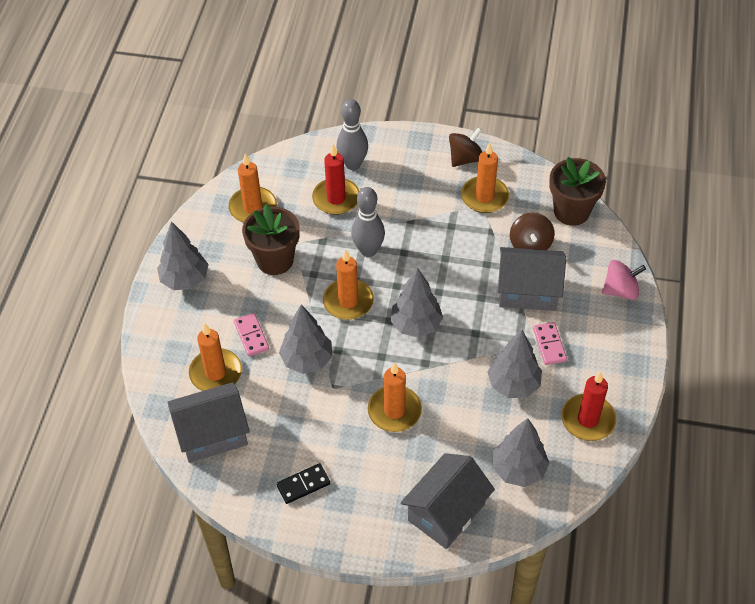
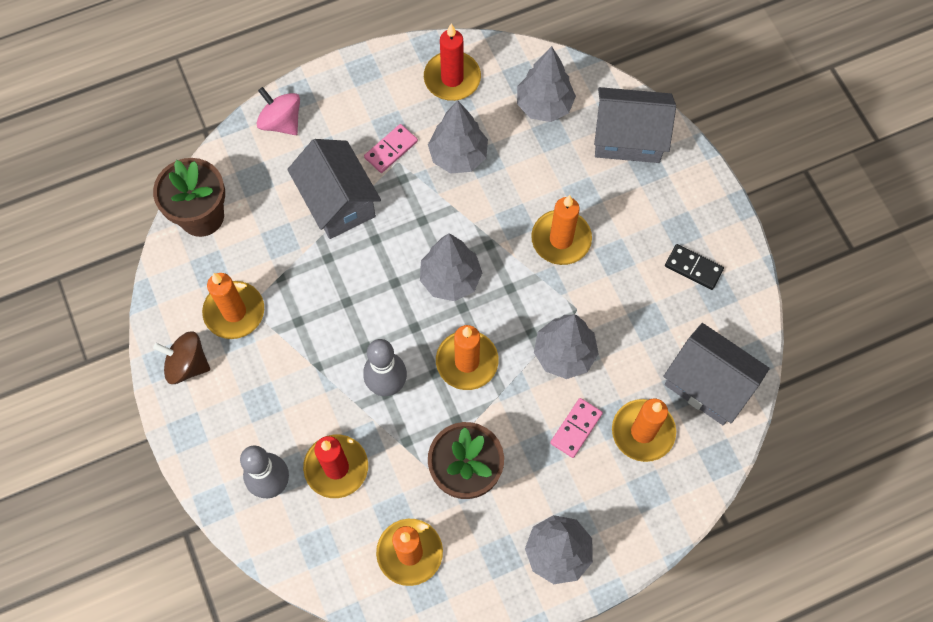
camera: 125 degrees left, 15 degrees up
(530, 245) = (274, 231): brown spinning top -> none

